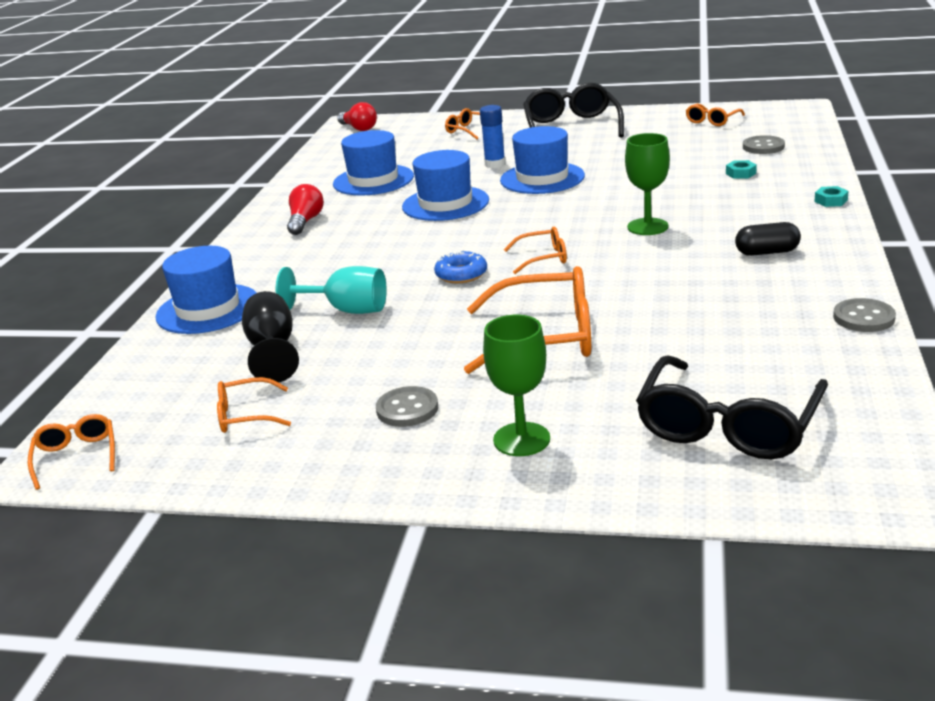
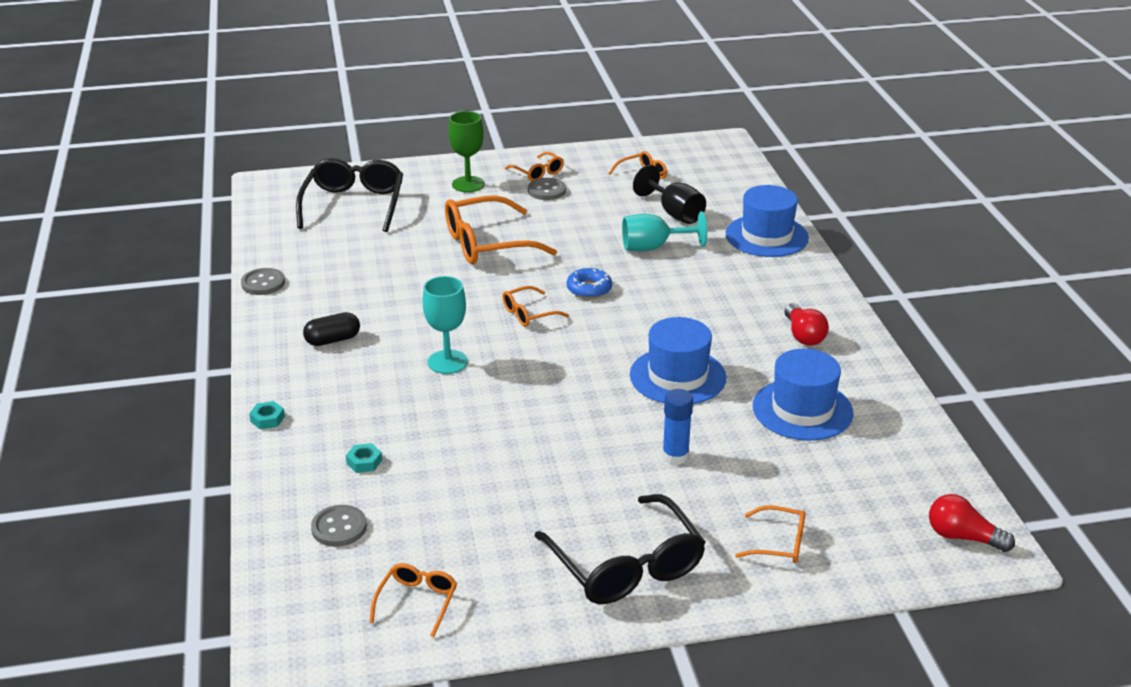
camera: 155 degrees right, 5 degrees up
(76, 456) = (714, 147): orange glasses -> orange glasses (538, 173)
(542, 178) = (597, 432): blue hat -> none
(647, 227) = (447, 362): green goblet -> turquoise goblet

